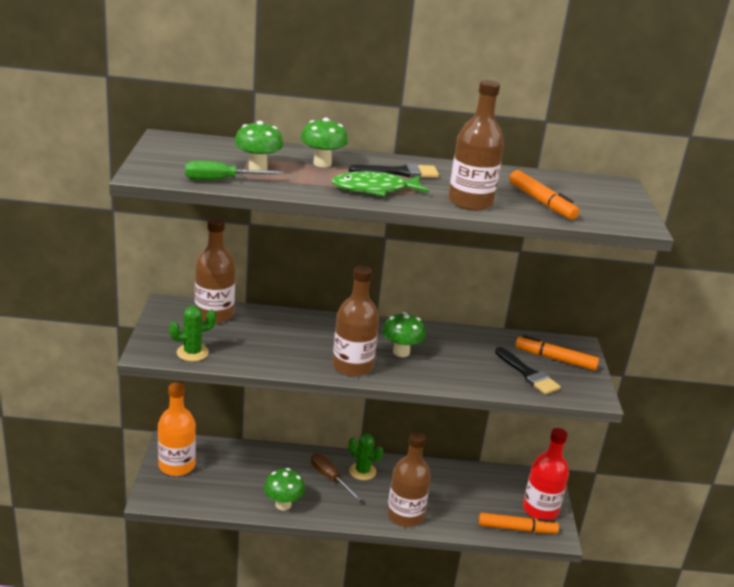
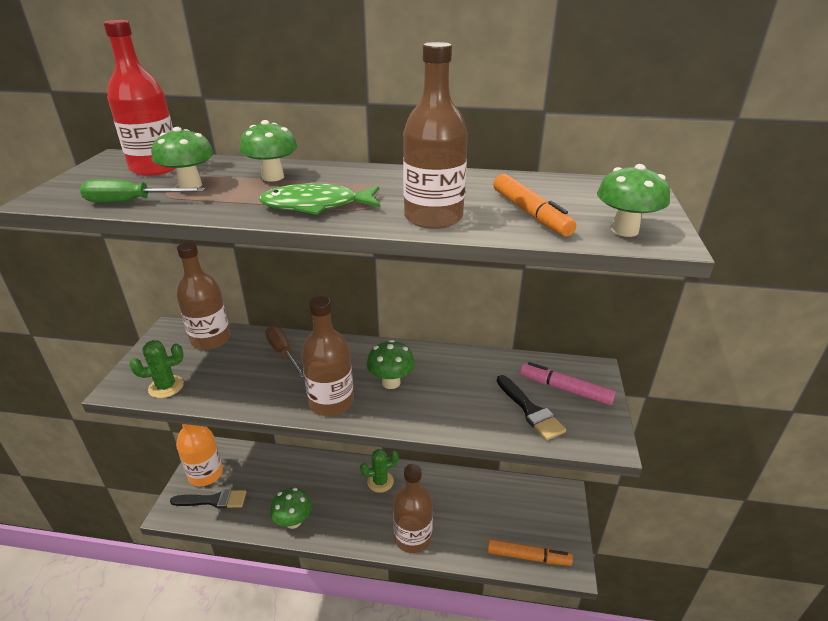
camera: 10 degrees right, 5 degrees up
(330, 478) = (346, 489): brown screwdriver -> brown screwdriver (283, 353)
(362, 471) = (380, 481): green cactus -> green cactus turned 60 degrees counterclockwise
(399, 172) = (361, 184): black brush -> black brush (213, 500)
(540, 509) = (555, 532): red bottle -> red bottle (155, 168)
(555, 359) = (565, 389): orange marker -> pink marker
(612, 217) = (624, 230): none -> green mushroom

